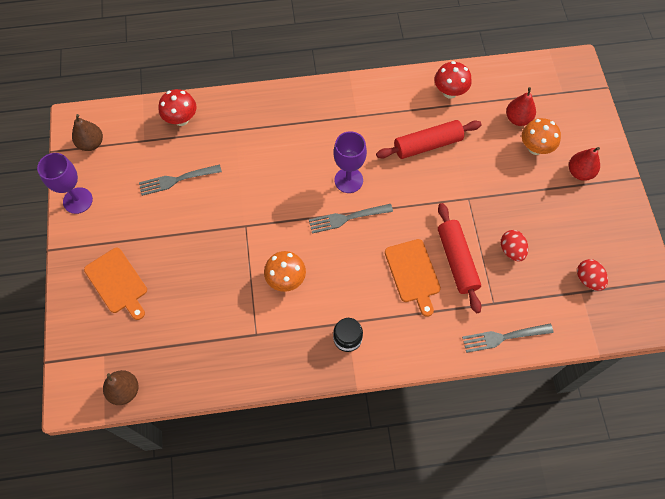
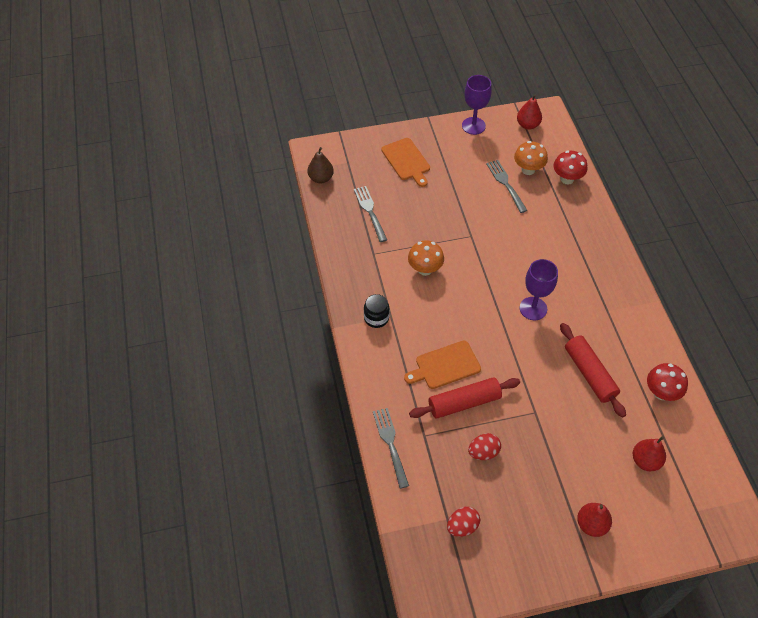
camera: 85 degrees right, 10 degrees down
(91, 143) = (527, 125): brown pear -> red pear
(117, 282) = (406, 161): orange cutting board -> orange cutting board turned 75 degrees counterclockwise
(347, 218) = (493, 310): grey fork -> grey fork (370, 212)
(535, 148) = (612, 478): orange mushroom -> orange mushroom (528, 170)

